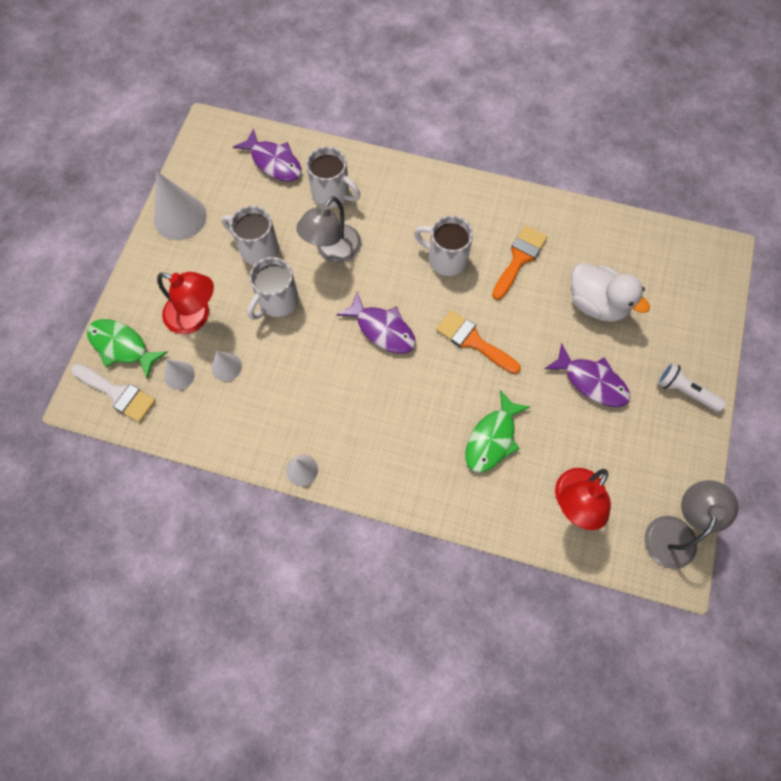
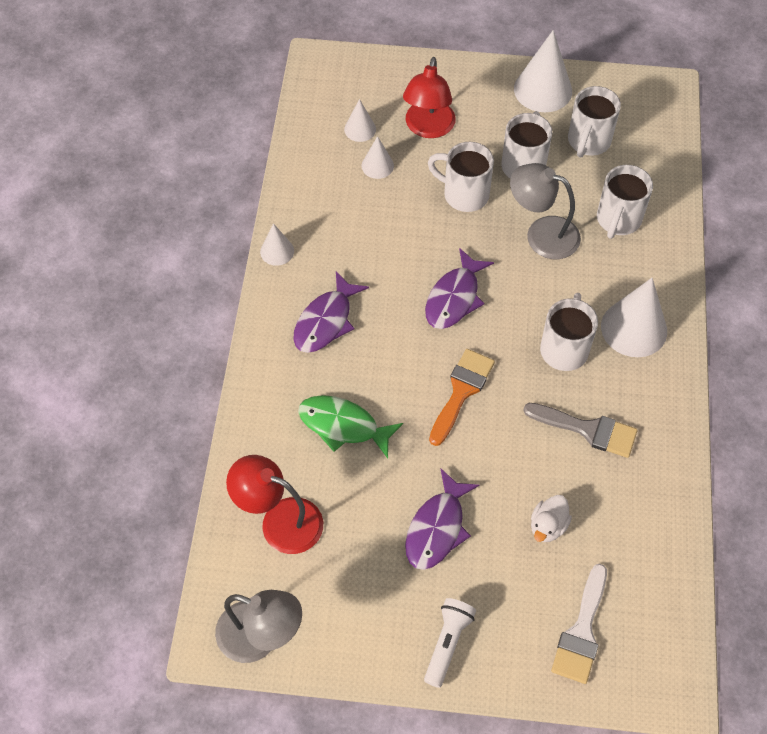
camera: 80 degrees right, 10 degrees down
(117, 393) = (330, 86): white brush -> white brush (581, 631)
(122, 346) = (381, 77): green fish -> none
(247, 196) = (588, 142): none -> white mug
(274, 162) = (642, 157): purple fish -> purple fish (326, 321)
(435, 207) = (634, 328): none -> white cone
(519, 259) = (587, 430): orange brush -> grey brush
(596, 303) = (548, 526): white duck -> white duck, size x0.55

